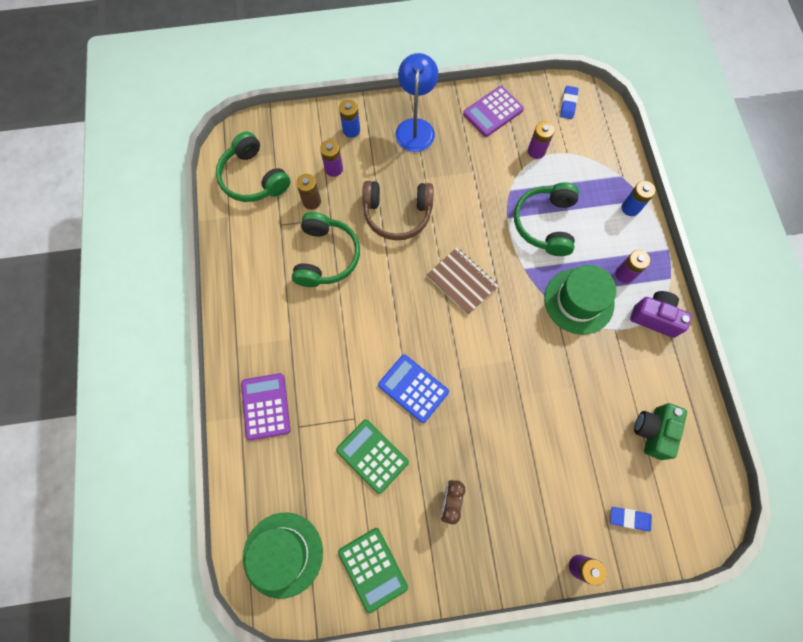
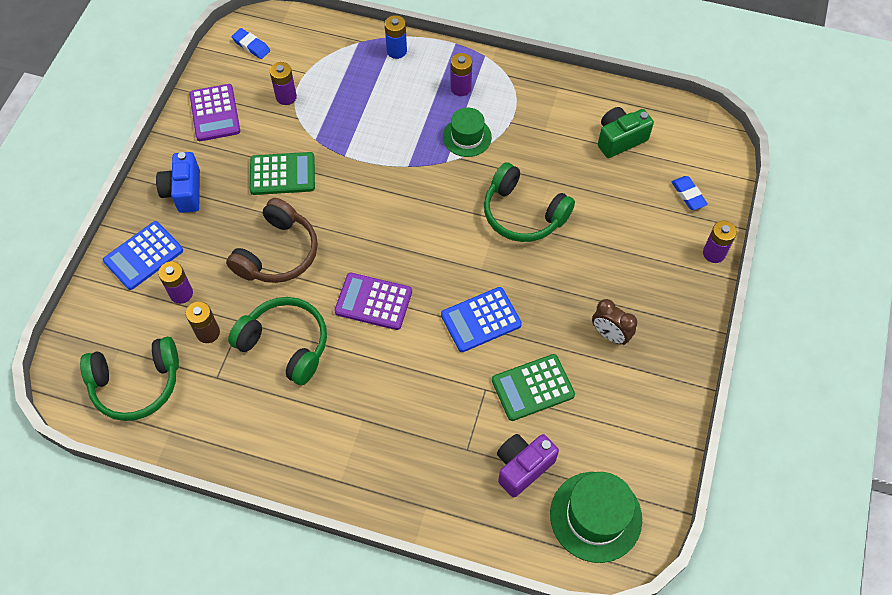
camera: 65 degrees left, 10 degrees down
(266, 406) = (427, 475): purple calculator -> purple calculator (373, 301)
(351, 130) = (143, 256): blue battery -> blue calculator
(372, 569) = (645, 433): green calculator -> green calculator (282, 174)
(415, 127) = (184, 192): blue lamp -> blue camera
(462, 282) = (390, 226): brown notebook -> none
(545, 224) = (371, 126): green headphones -> green headphones (523, 214)
(578, 301) = (467, 137): green hat -> green hat, size x0.65
(629, 518) = (688, 195): blue eraser -> blue eraser turned 60 degrees counterclockwise
(653, 431) = (620, 139): green camera -> green camera turned 105 degrees clockwise
(655, 317) = (516, 86): purple camera -> purple camera (522, 467)

